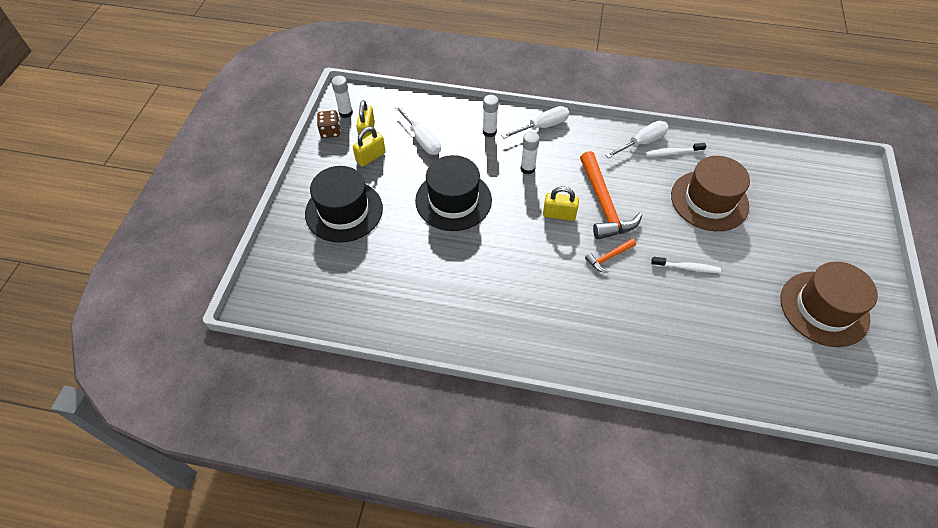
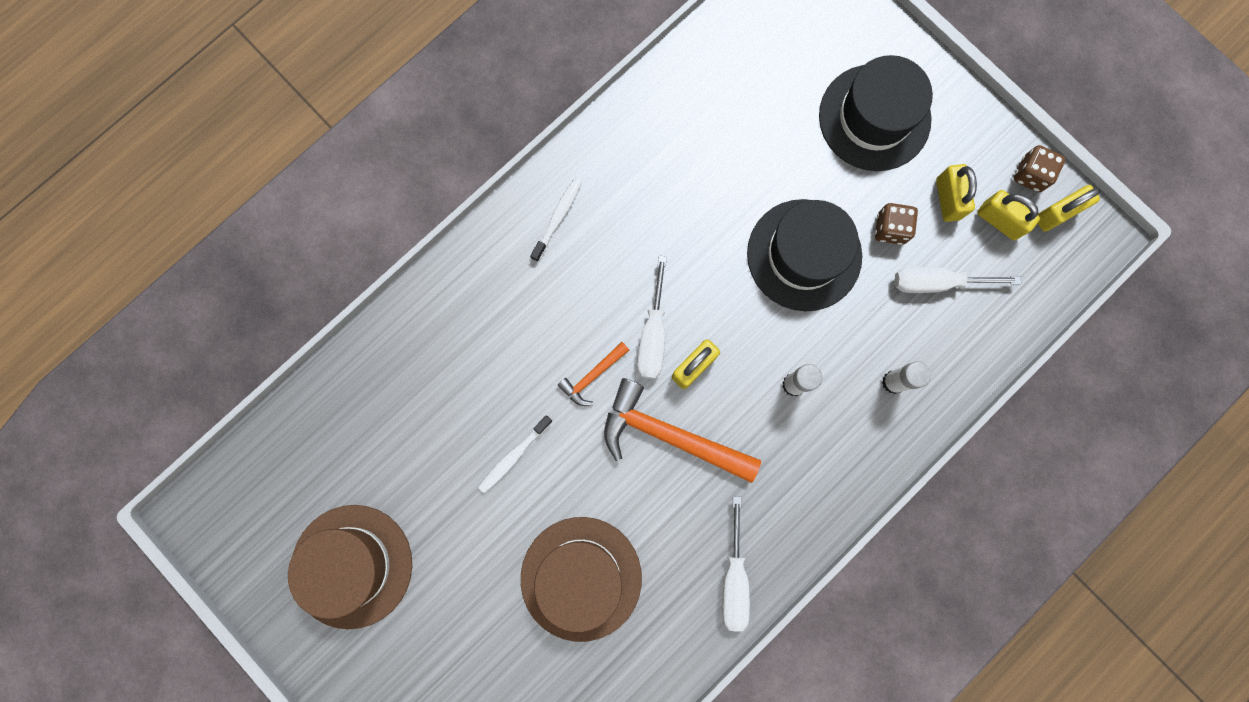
camera: 125 degrees right, 25 degrees up
(346, 113) = (1056, 214): white glue stick -> yellow padlock
(407, 172) = (890, 229): none -> brown dice
(542, 126) = (855, 462): white screwdriver -> white screwdriver (653, 334)
(608, 257) = (592, 376): orange hammer -> orange hammer turned 135 degrees counterclockwise
(672, 152) = (688, 605): white toothbrush -> white toothbrush (558, 218)

